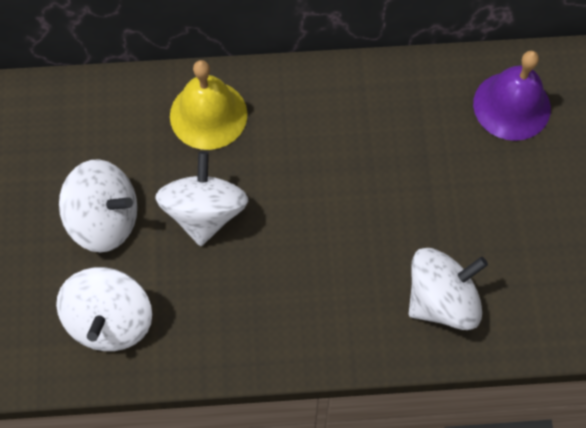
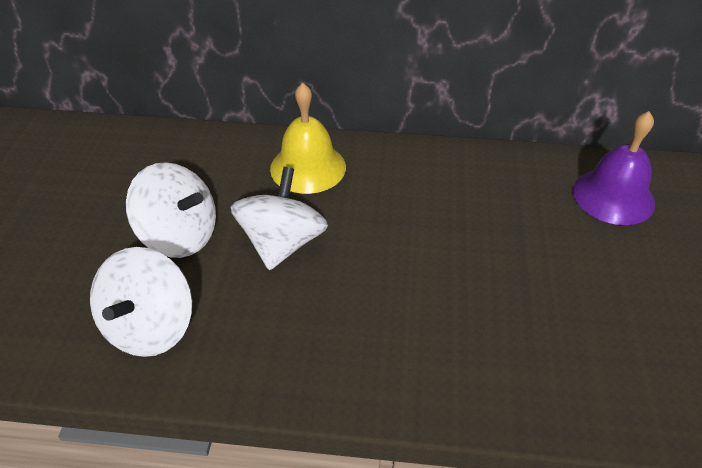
camera: 10 degrees right, 20 degrees down
(442, 300) = (532, 362): white spinning top -> none

